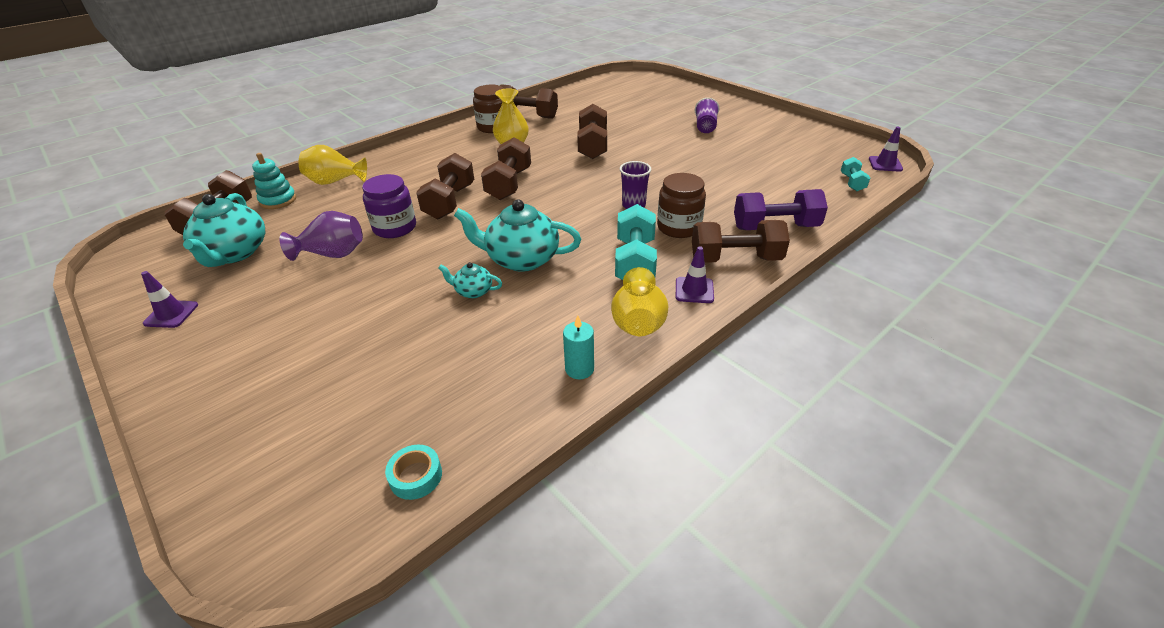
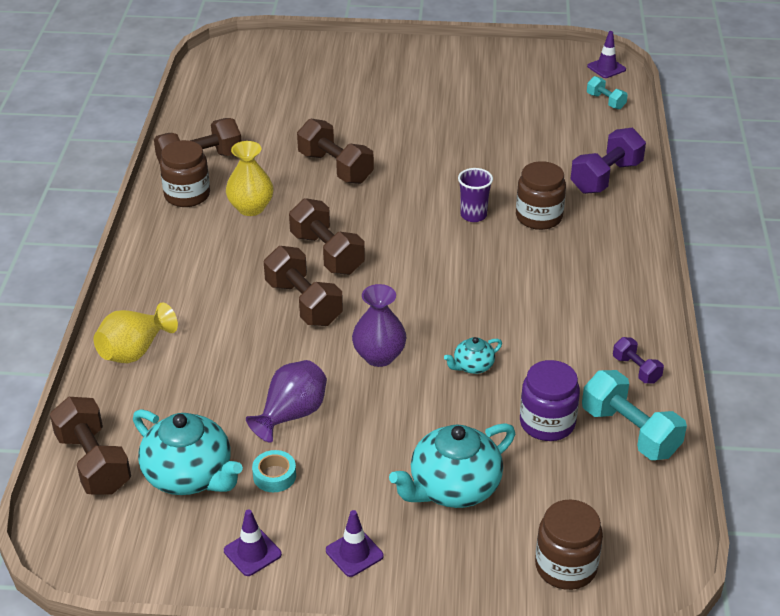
camera: 45 degrees left, 0 degrees up
(268, 479) = (566, 567): none -> brown jar
(278, 200) = (113, 406): turquoise stacking toy -> none
(395, 228) = (300, 357): purple jar -> purple jar (547, 423)
(416, 476) = (646, 496): turquoise tape -> turquoise tape (274, 476)
(433, 252) = (379, 356): none -> purple vase
(521, 259) = (464, 317): turquoise teapot -> turquoise teapot (453, 488)
(579, 369) = (636, 369): turquoise candle -> purple dumbbell
(635, 262) = (551, 267): turquoise dumbbell -> turquoise dumbbell (630, 432)
(638, 322) = (623, 313): yellow vase -> none
(694, 290) = (624, 266): purple traffic cone -> purple traffic cone (354, 553)
(705, 127) = (407, 91): purple cup -> none
(735, 259) = (616, 223): brown dumbbell -> none

